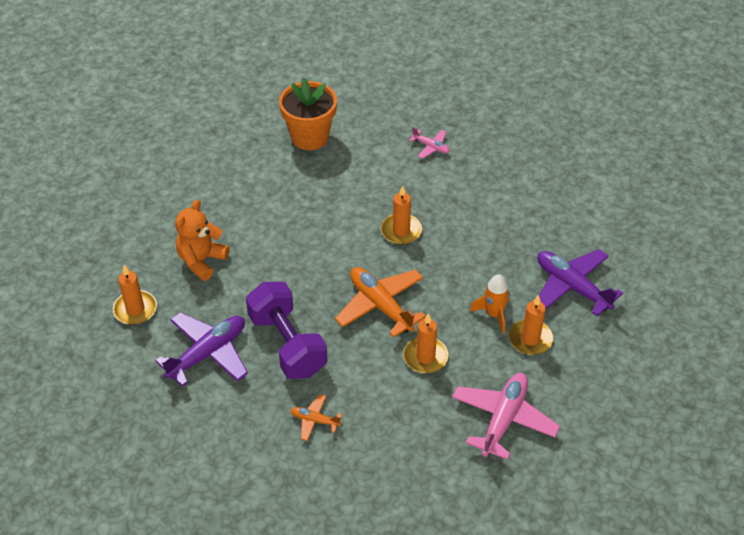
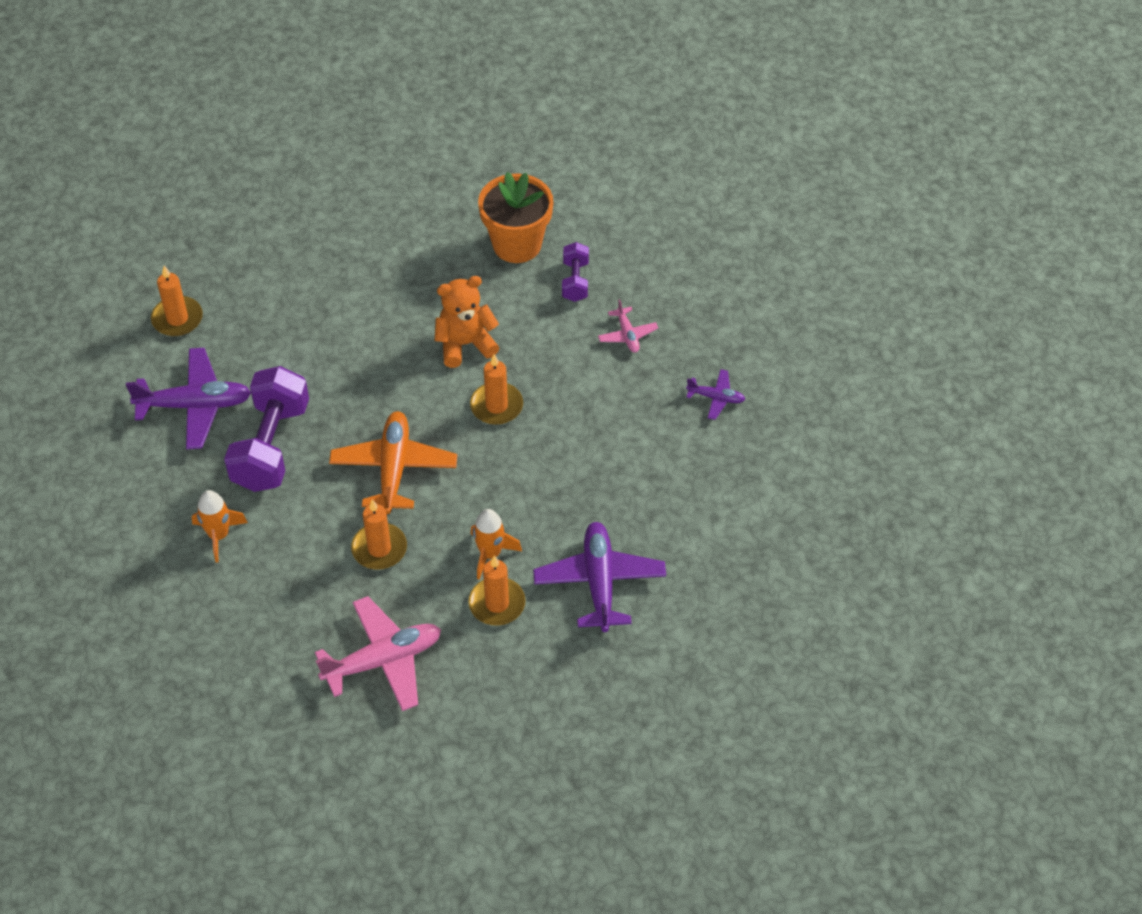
camera: 40 degrees right, 5 degrees up
(201, 261) = (281, 309): orange teddy bear -> orange teddy bear (465, 344)
(315, 420) = (219, 535): orange plane -> orange rocket
(367, 136) = (575, 281): none -> purple dumbbell
(517, 149) = (716, 398): none -> purple plane

